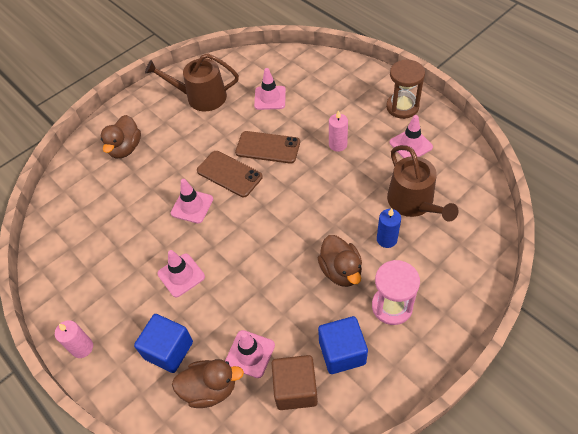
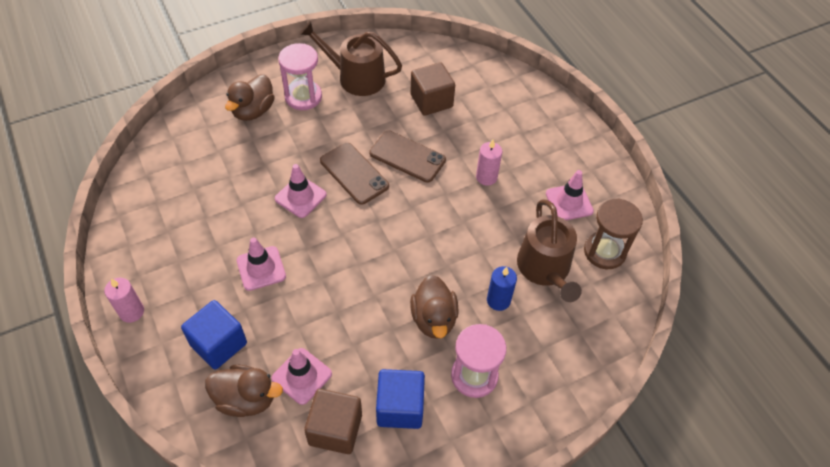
camera: 10 degrees right, 0 degrees up
(163, 125) = (303, 97): none -> pink hourglass
(270, 98) = (431, 101): pink traffic cone -> brown cube
(402, 107) = (577, 156): brown hourglass -> brown hourglass (604, 251)

